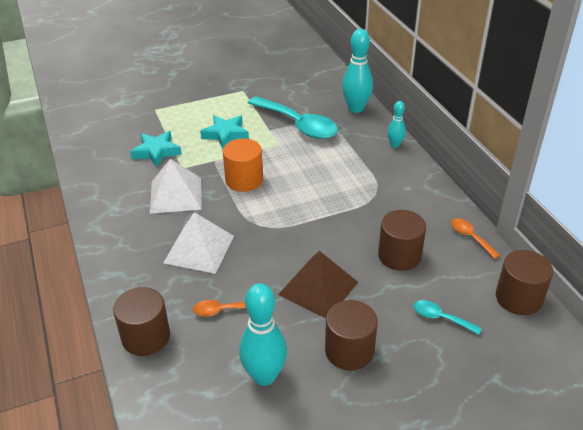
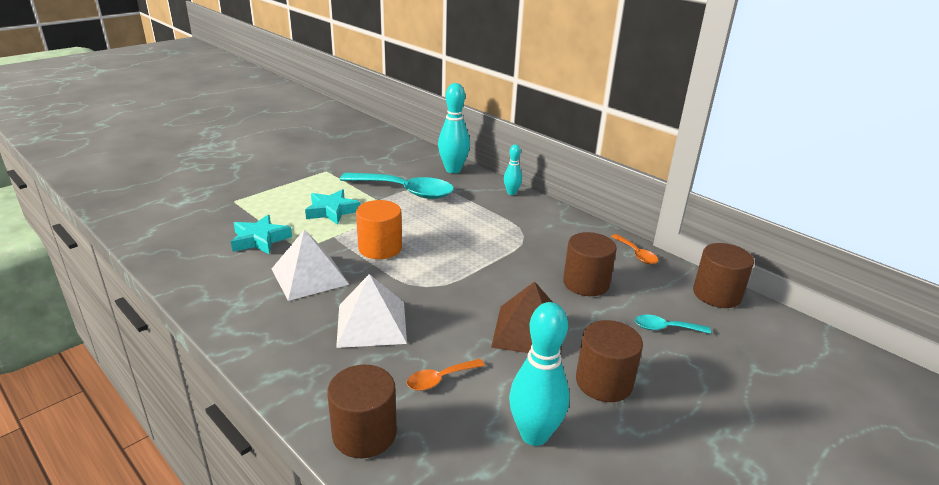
camera: 25 degrees left, 10 degrees down
(470, 237) = (636, 254): orange spoon -> orange spoon turned 150 degrees counterclockwise

